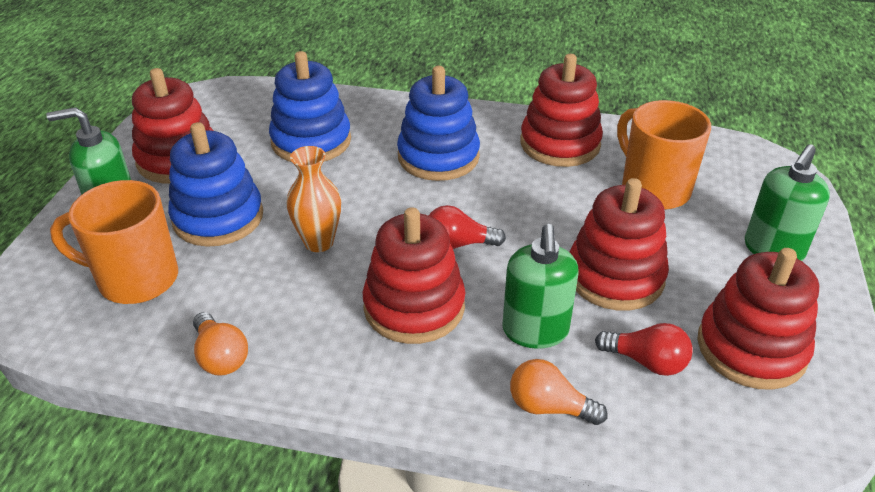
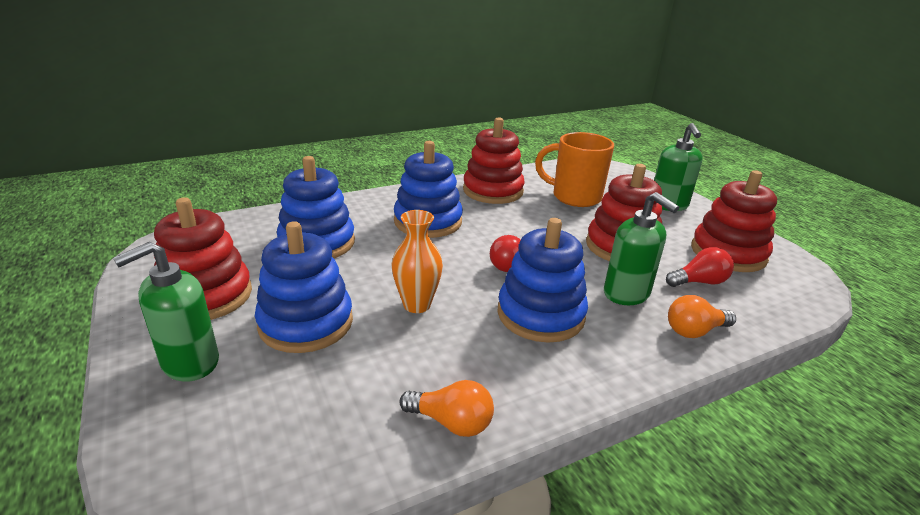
camera: 40 degrees left, 10 degrees down
(135, 279) = (287, 405): orange mug -> none
(414, 307) = (540, 314): red stacking toy -> blue stacking toy

